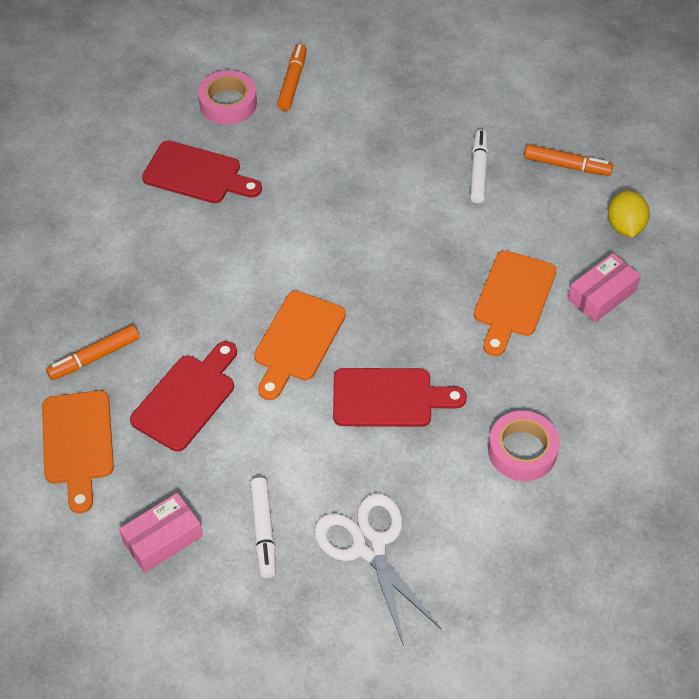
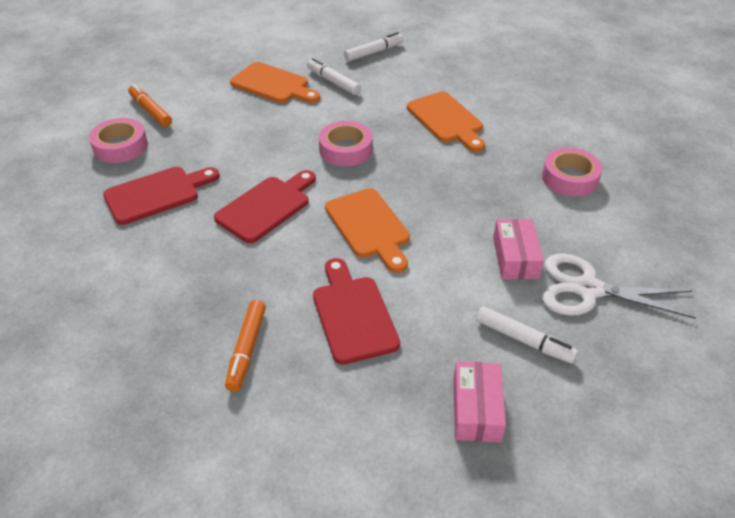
camera: 50 degrees left, 10 degrees down
(78, 443) = (321, 412): orange cutting board -> orange cutting board (273, 84)
(384, 253) = (345, 149): none -> pink tape
(389, 398) = (467, 211): red cutting board -> red cutting board (266, 207)
(567, 165) = (374, 52): orange marker -> white marker
(602, 295) = (483, 89): pink box -> pink box (515, 257)
(625, 226) = (443, 57): yellow lemon -> none

